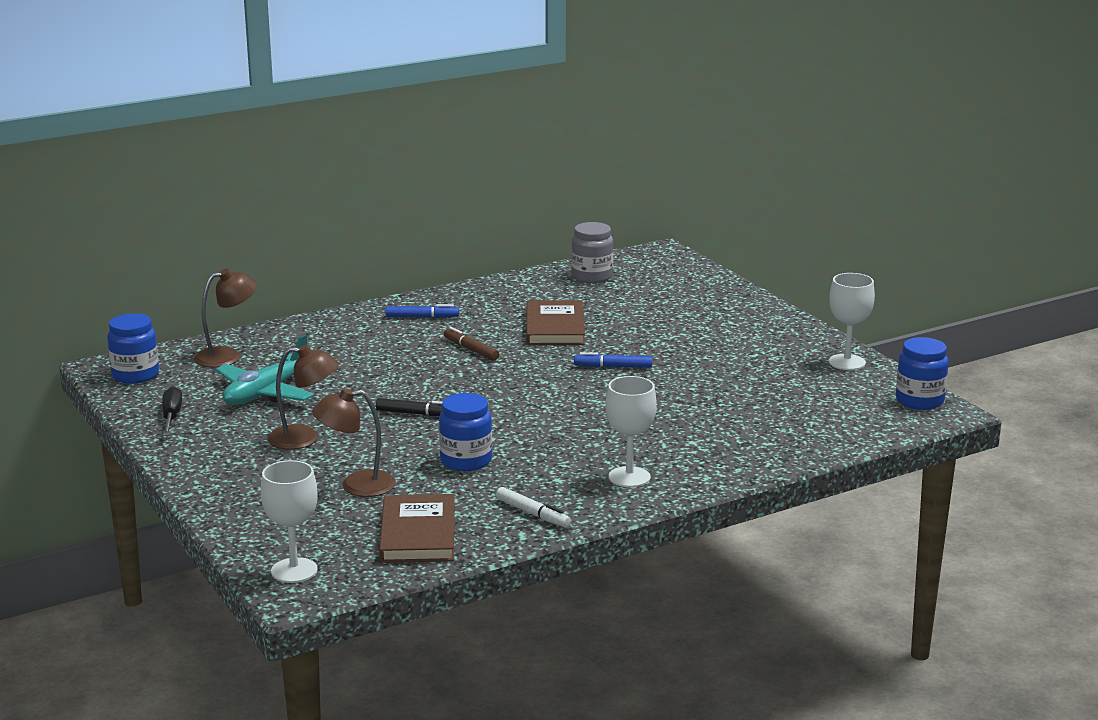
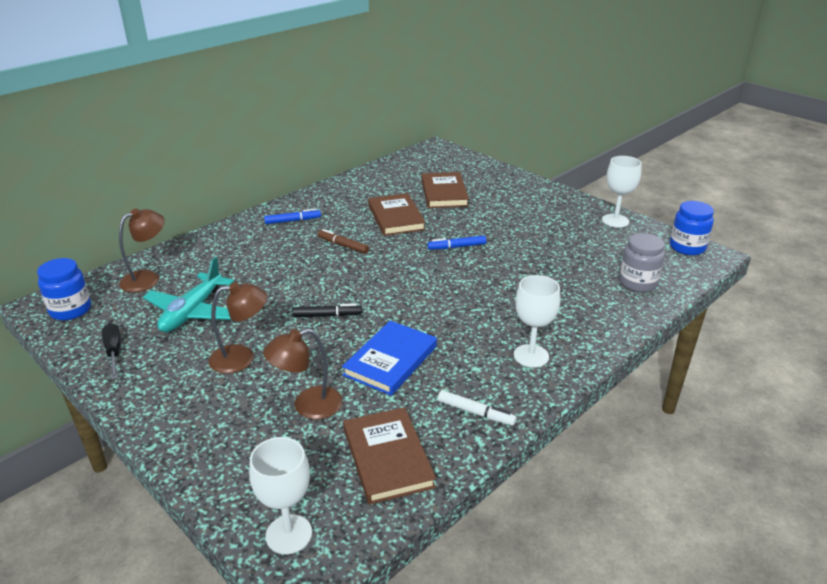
camera: 15 degrees left, 10 degrees up
(466, 461) = (390, 360): blue jar -> blue book
(592, 277) = (400, 172): grey jar -> grey jar (637, 283)
(636, 307) = (444, 193): none -> brown book

